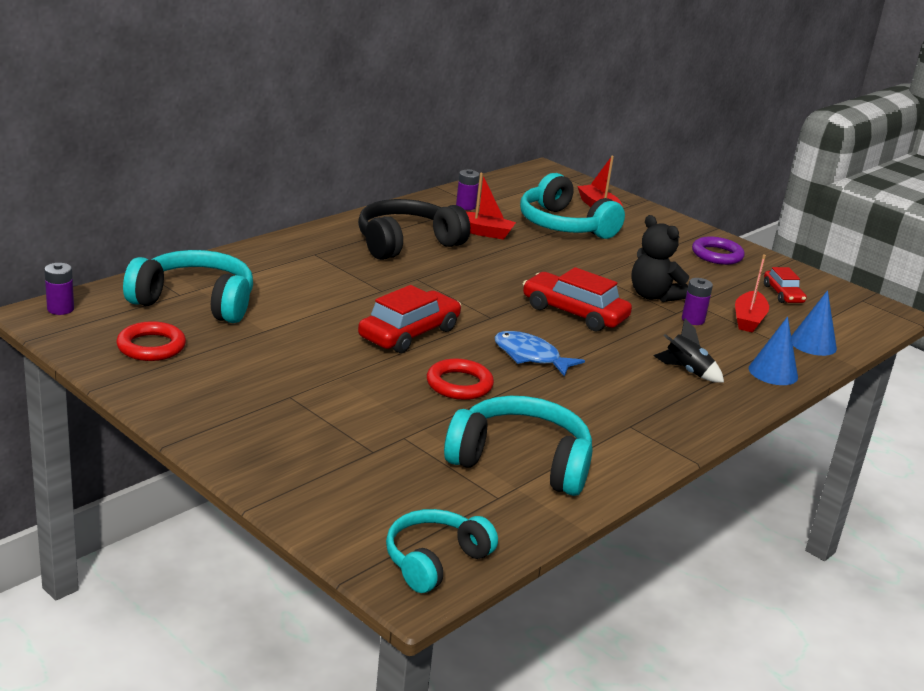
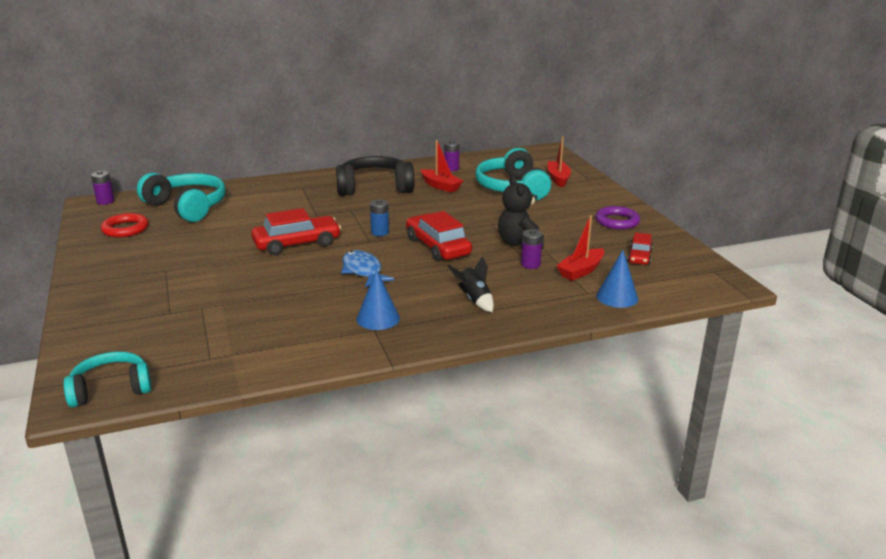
camera: 30 degrees right, 0 degrees up
(459, 384) = (286, 281): red ring -> none
(488, 304) = (380, 232): none -> blue battery
(521, 462) = (258, 338): turquoise headphones -> none
(773, 372) = (549, 312): blue cone -> blue cone (378, 318)

